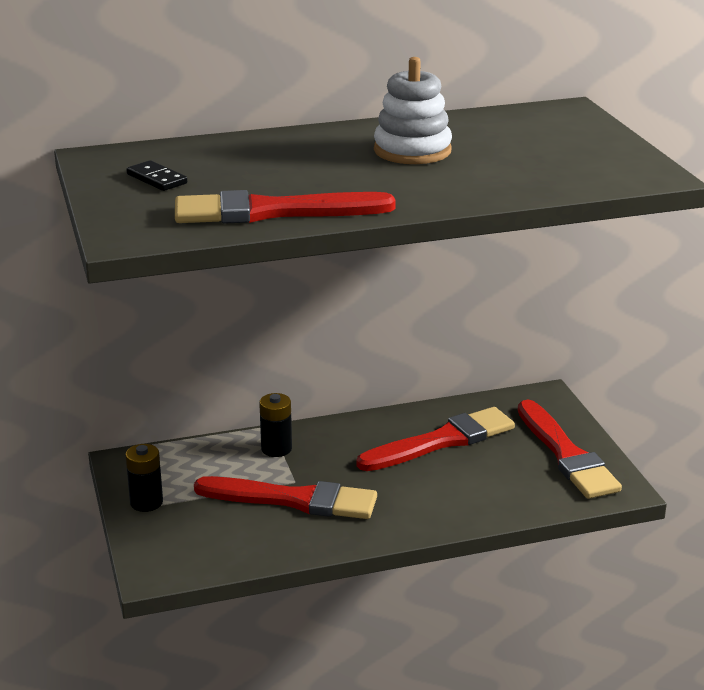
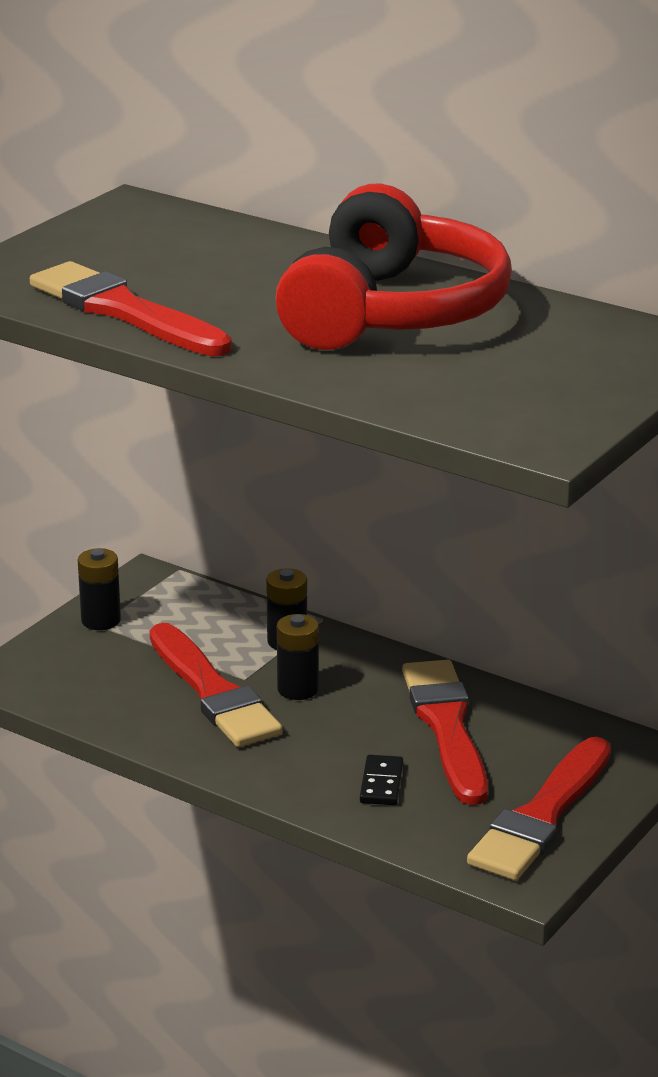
camera: 50 degrees right, 0 degrees up
(156, 179) = (120, 243): black domino -> black domino (381, 783)
(333, 469) = (298, 689): none -> black battery
(412, 150) = (392, 312): white stacking toy -> red headphones
(441, 441) = (446, 727): red brush -> red brush turned 120 degrees counterclockwise

